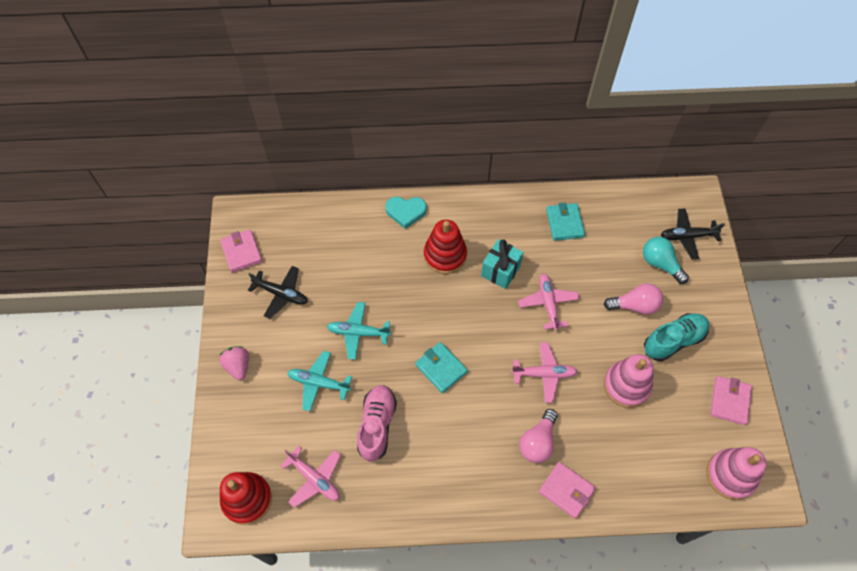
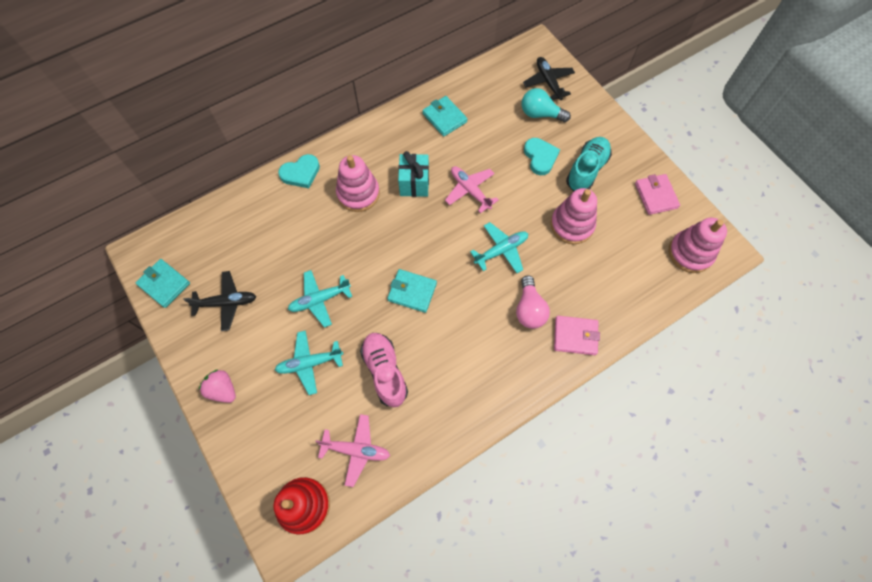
camera: 30 degrees left, 5 degrees up
(241, 252) = (164, 284): pink wallet -> turquoise wallet
(445, 255) = (358, 193): red stacking toy -> pink stacking toy
(544, 374) = (501, 250): pink plane -> turquoise plane
(635, 305) = (540, 157): pink light bulb -> turquoise heart
(687, 236) = (548, 82): black plane -> black plane turned 105 degrees clockwise

